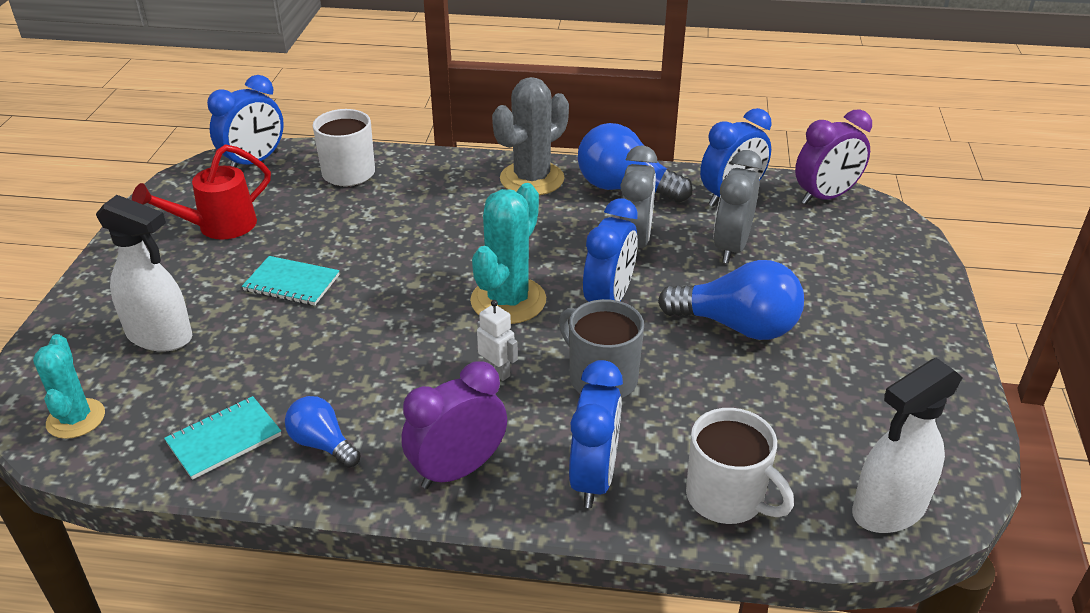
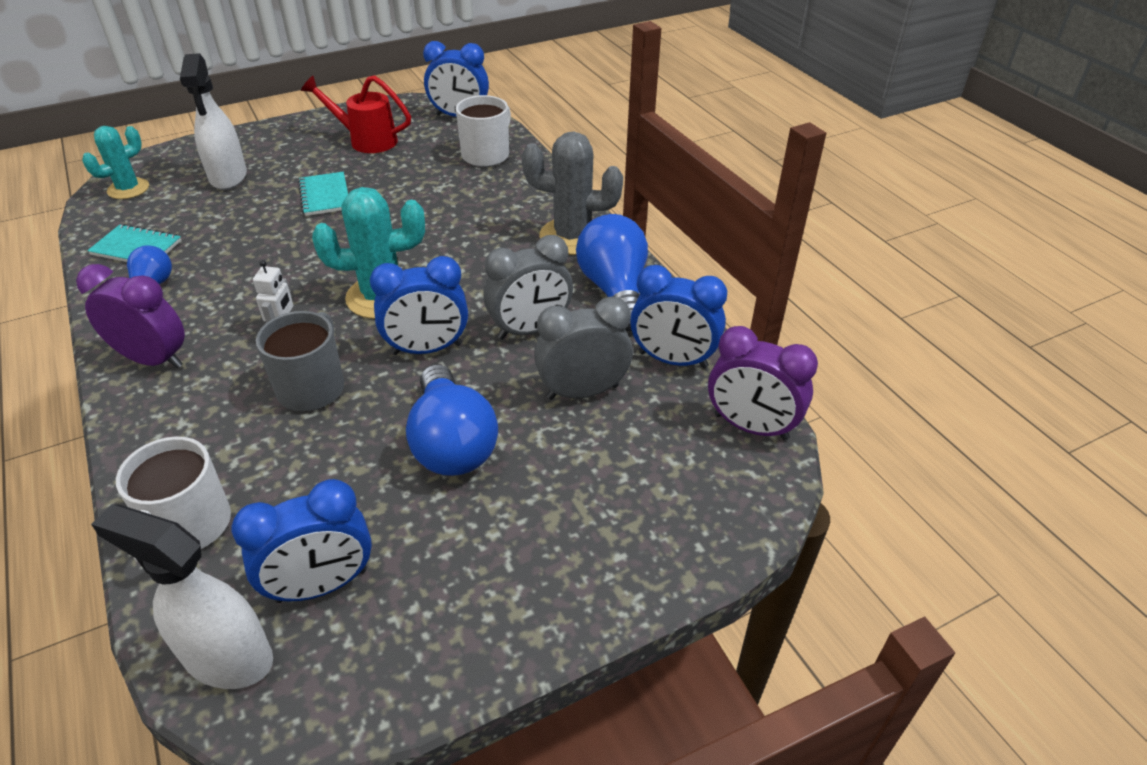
camera: 55 degrees right, 5 degrees up
(594, 478) = (177, 434): blue clock -> blue clock (321, 585)

